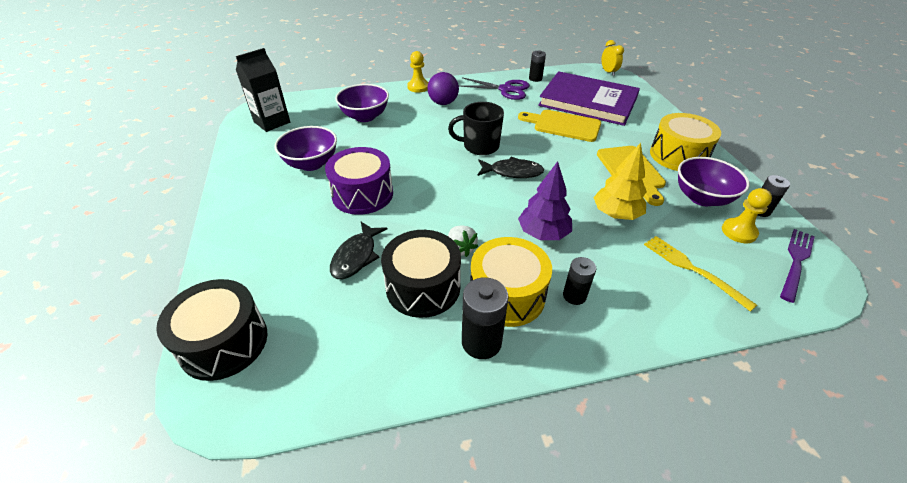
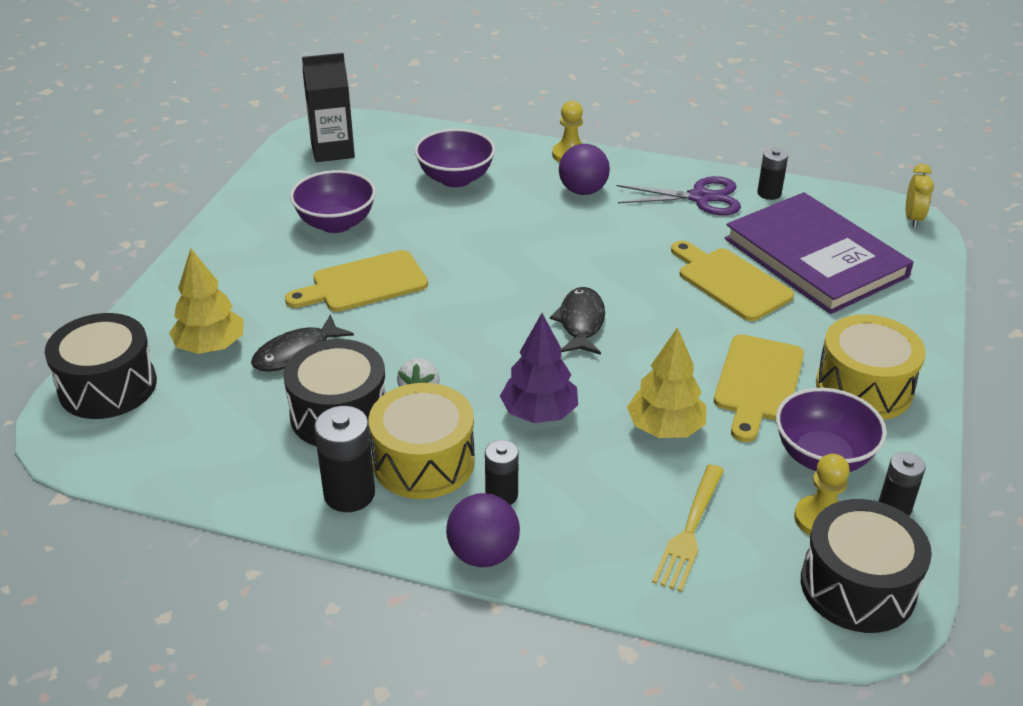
camera: 30 degrees right, 5 degrees down
(287, 277) = (210, 347): none -> yellow tree
(362, 194) = (364, 283): purple drum -> yellow cutting board
(480, 146) = (572, 272): black mug -> none
(506, 89) = (700, 198): purple scissors -> purple scissors turned 45 degrees counterclockwise
(512, 172) = (581, 323): black fish -> black fish turned 120 degrees counterclockwise
(604, 342) = (483, 554): none -> purple ball
(692, 269) = (689, 532): yellow fork -> yellow fork turned 150 degrees counterclockwise
(796, 261) = (857, 586): purple fork -> black drum

